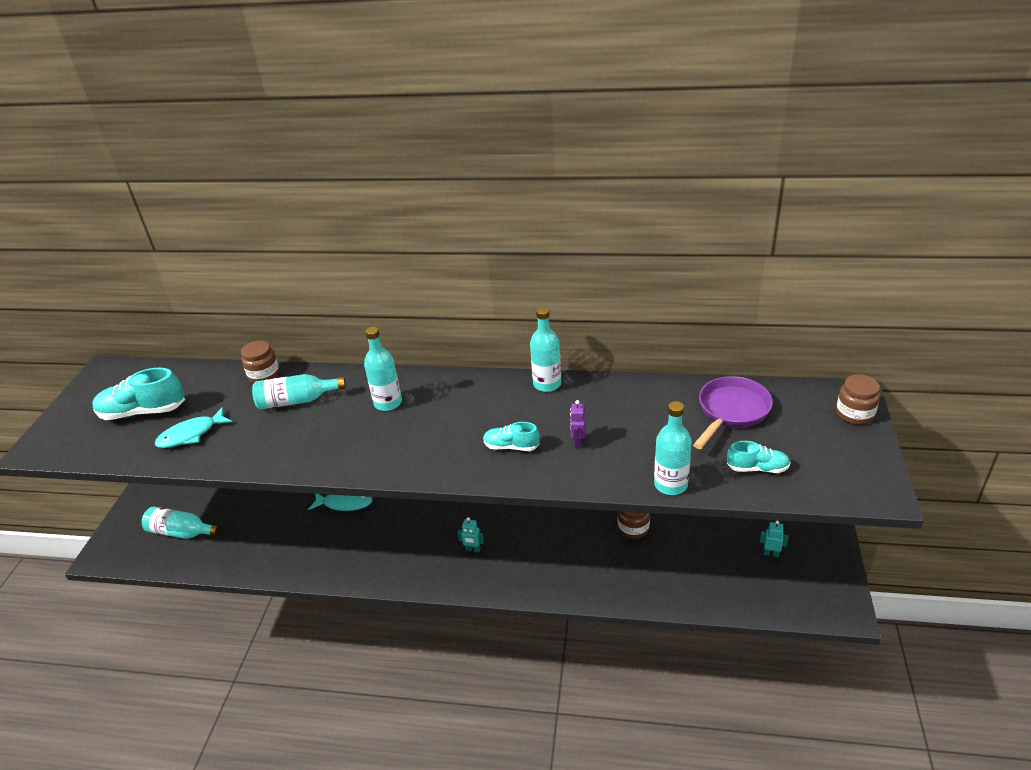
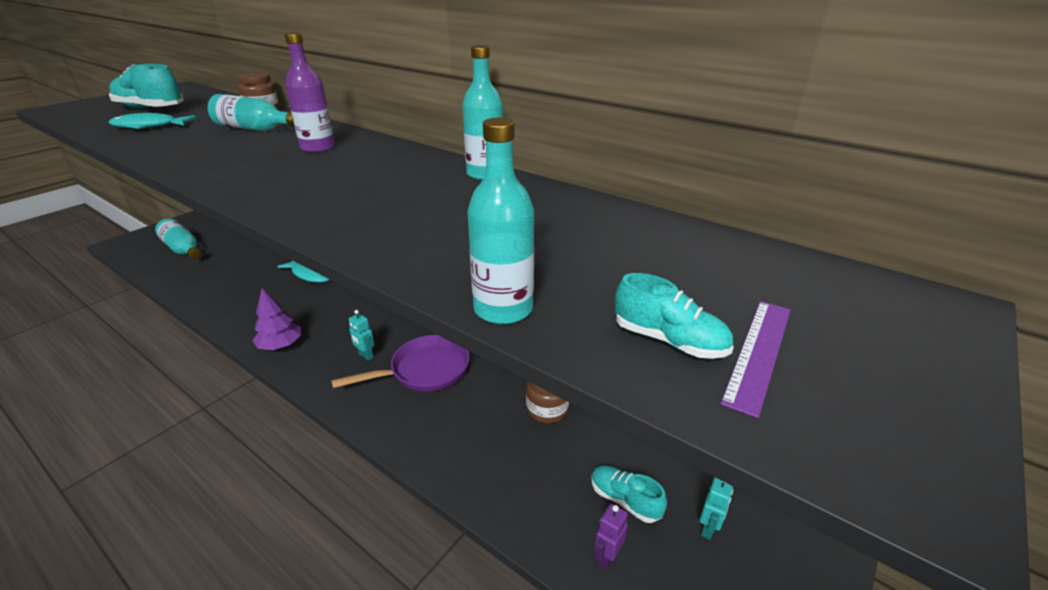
camera: 25 degrees right, 5 degrees down
(388, 403) = (318, 148): turquoise bottle -> purple bottle
(396, 572) = (280, 345): none -> purple tree
(511, 446) = (369, 208): turquoise shoe -> turquoise shoe (624, 500)
(578, 442) = (445, 227): purple robot -> purple robot (607, 556)
(731, 411) = (694, 261): purple pan -> purple pan (424, 371)
(771, 553) = (708, 528): turquoise robot -> turquoise robot turned 75 degrees clockwise
(796, 457) = (758, 352): none -> purple ruler
(854, 414) = (932, 332): brown jar -> none

